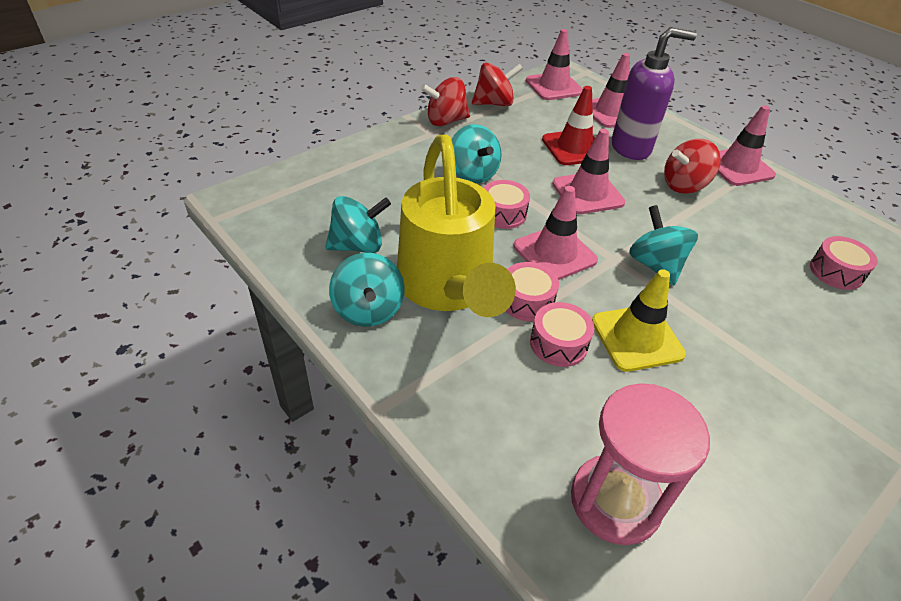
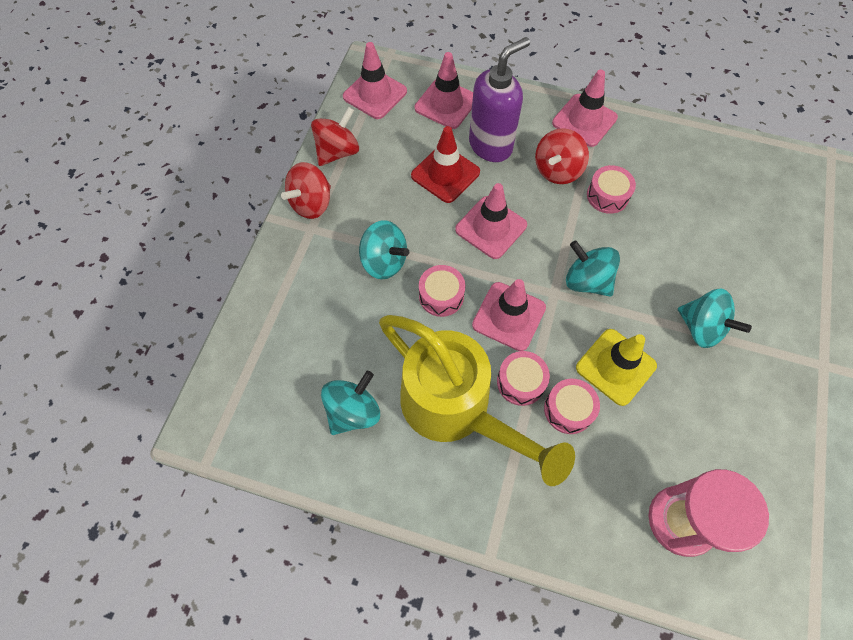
camera: 30 degrees left, 20 degrees up
(368, 310) = (413, 474): turquoise spinning top -> turquoise spinning top (701, 328)
(836, 272) = (707, 206): pink drum -> pink drum (607, 196)

